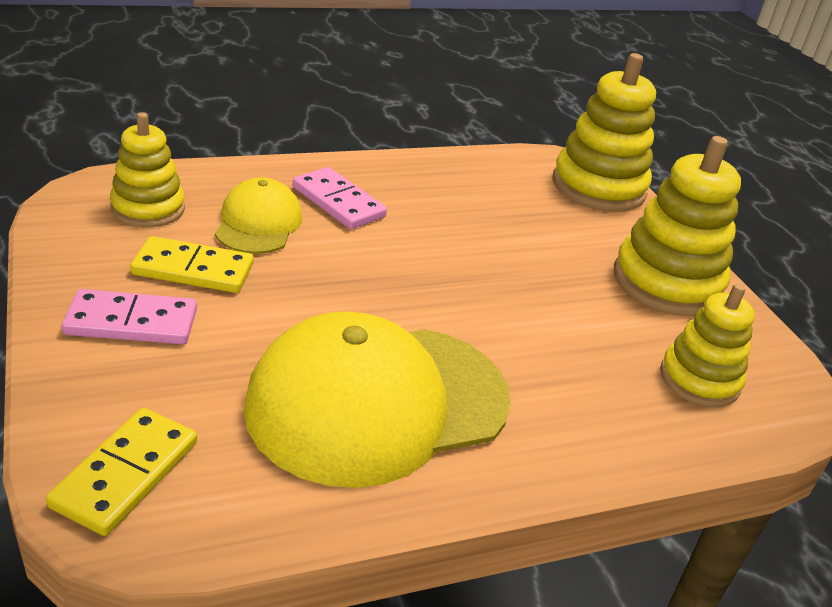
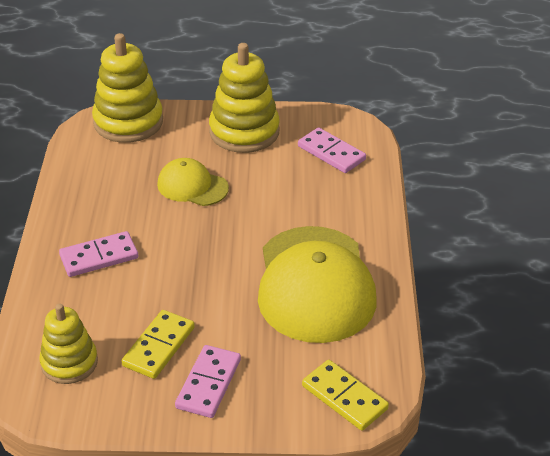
camera: 65 degrees left, 5 degrees up
(258, 223) = (111, 304): yellow cap -> yellow cap (192, 186)
(699, 380) = (331, 153): yellow stacking toy -> pink domino

